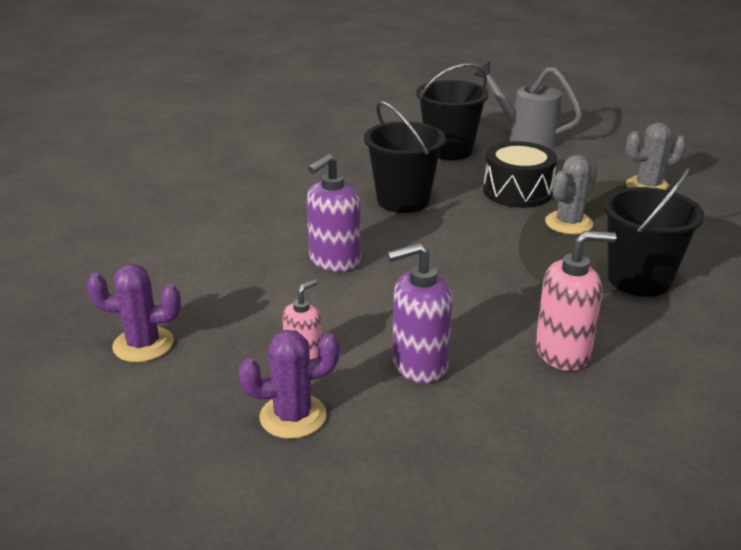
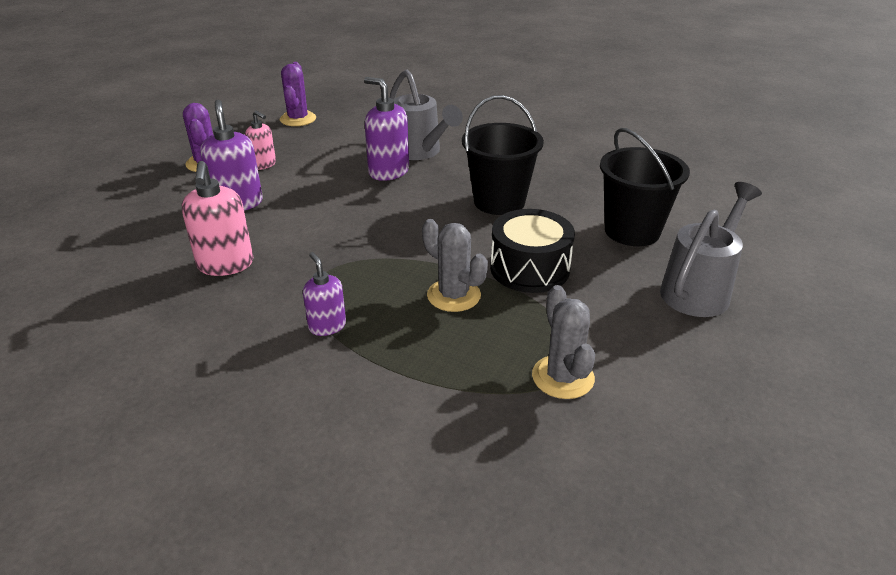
camera: 90 degrees right, 5 degrees up
(283, 242) = (420, 152): none -> grey watering can
(639, 280) = (327, 326): black bucket -> purple soap dispenser

